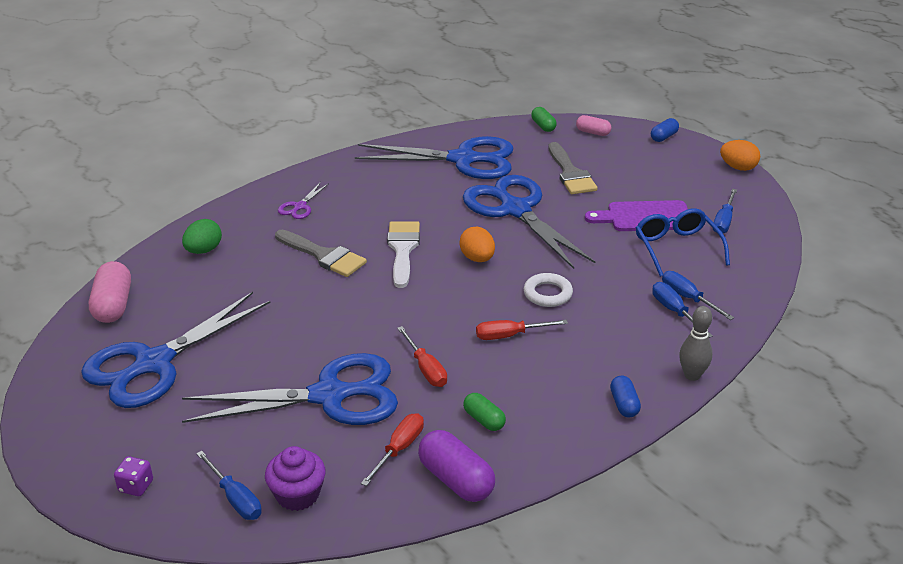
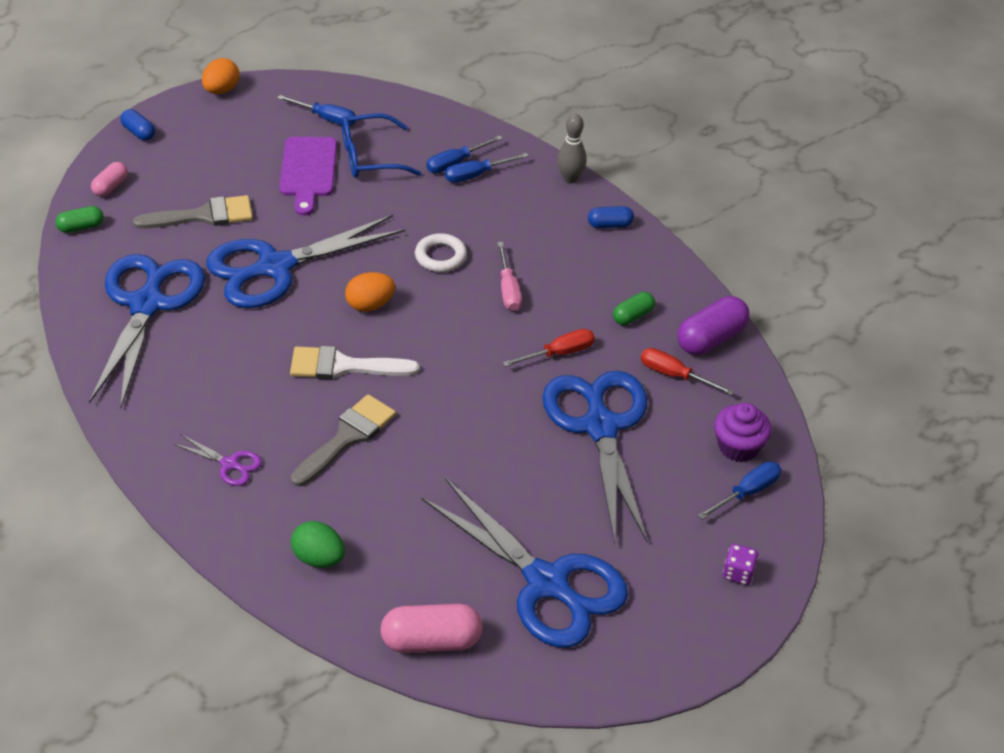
camera: 90 degrees left, 10 degrees up
(510, 335) = (508, 289): red screwdriver -> pink screwdriver

